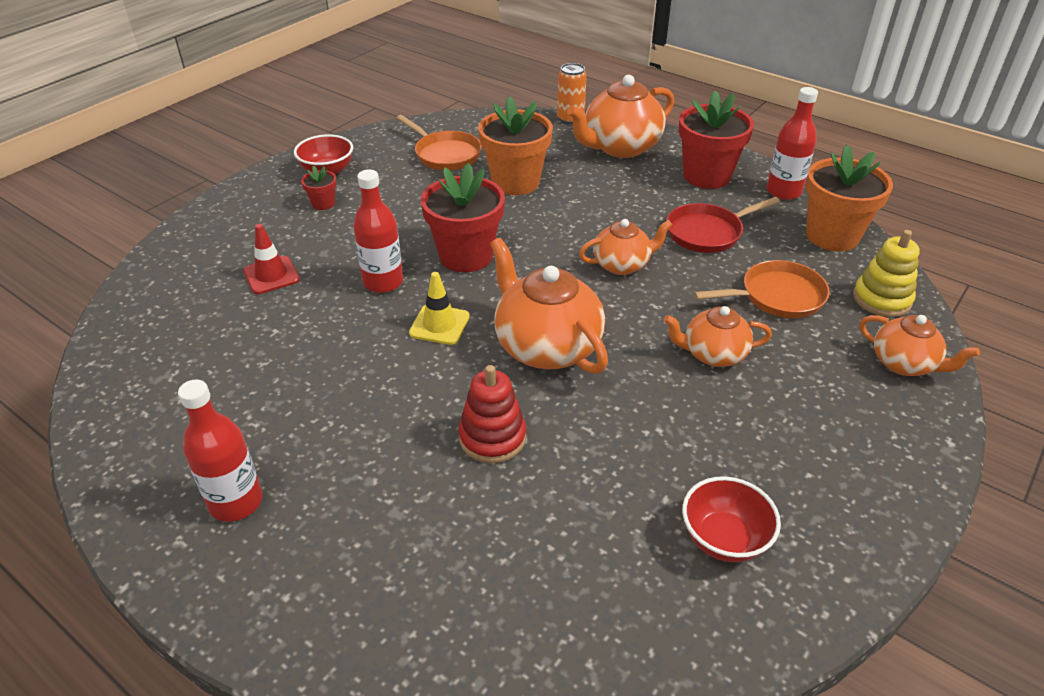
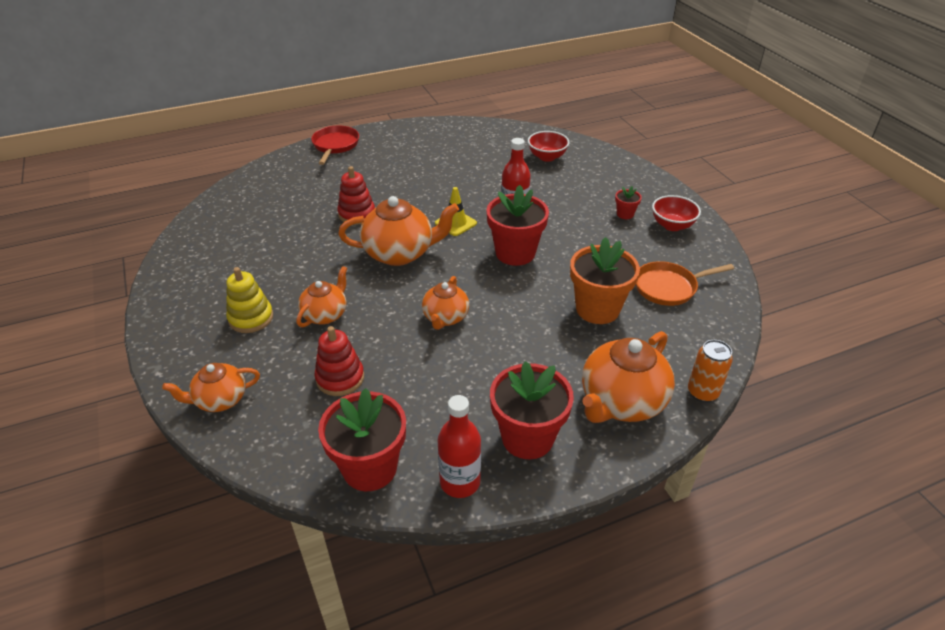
camera: 120 degrees right, 0 degrees up
(236, 502) = (395, 147): red bottle -> none
(271, 275) = (553, 181): red traffic cone -> none
(620, 147) = (621, 402): orange teapot -> orange teapot turned 135 degrees counterclockwise
(708, 232) = (443, 386): red pan -> red pan (335, 145)
(724, 539) = (225, 255): red bowl -> red bowl (547, 157)
(776, 296) = (340, 378): orange pan -> red stacking toy
(832, 236) = (370, 468): orange flower pot -> red flower pot
(881, 299) = (277, 439): yellow stacking toy -> yellow stacking toy (251, 318)

